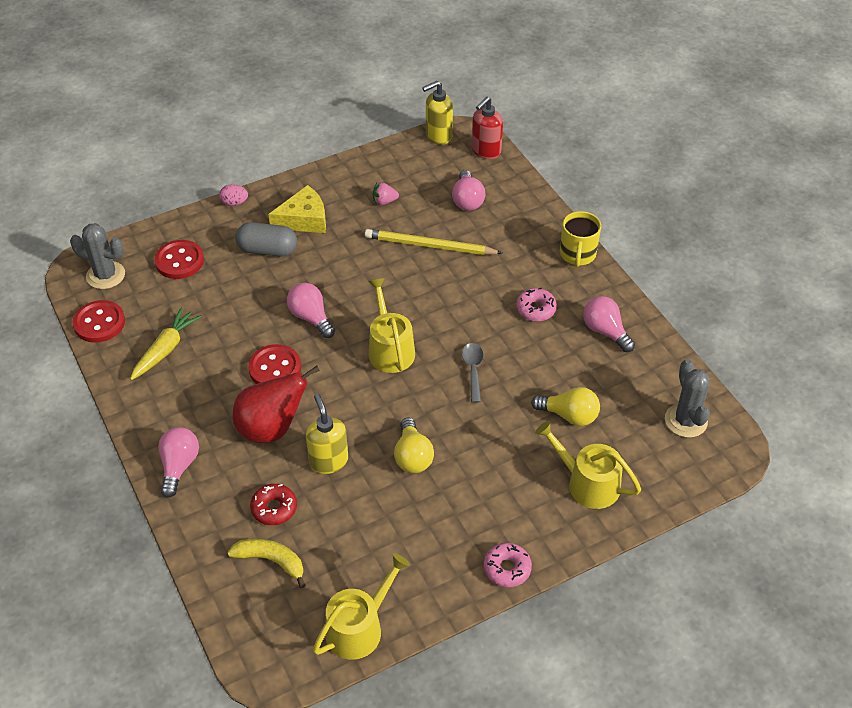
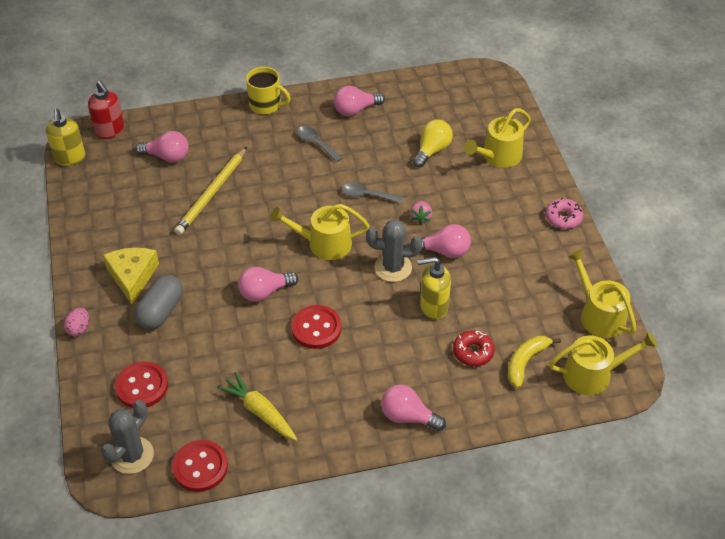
camera: 75 degrees left, 0 degrees up
(268, 632) = (593, 374): none -> yellow watering can
(271, 428) = (386, 341): red pear -> none
(384, 201) = (139, 213): pink strawberry -> pink strawberry (420, 217)
(412, 456) = (444, 251): yellow light bulb -> pink light bulb
(535, 309) = (316, 143): pink donut -> grey spoon
(686, 420) = (456, 91): grey cactus -> grey cactus (393, 267)

